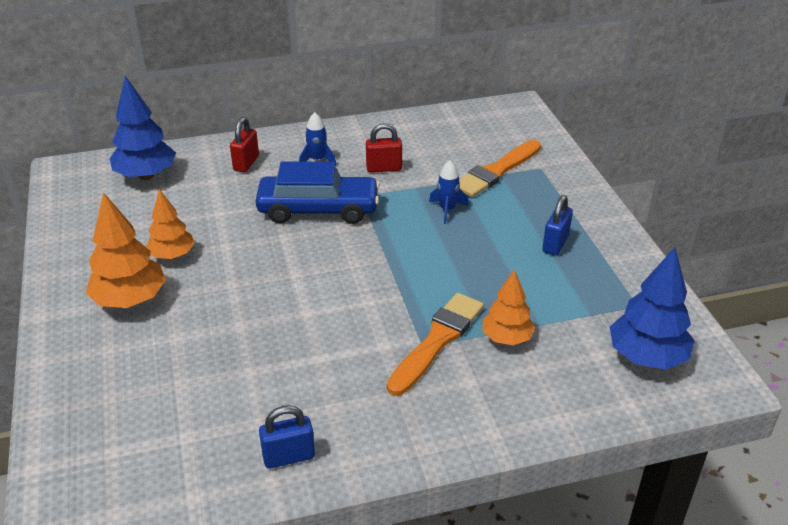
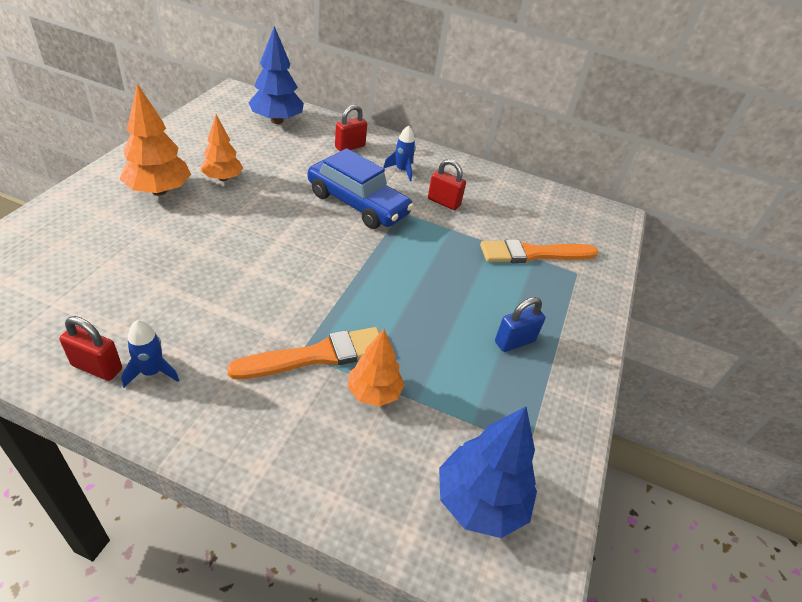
camera: 30 degrees right, 5 degrees up
(289, 457) = (97, 367): blue padlock -> red padlock
(447, 210) = (455, 260): blue rocket -> blue rocket (152, 372)

